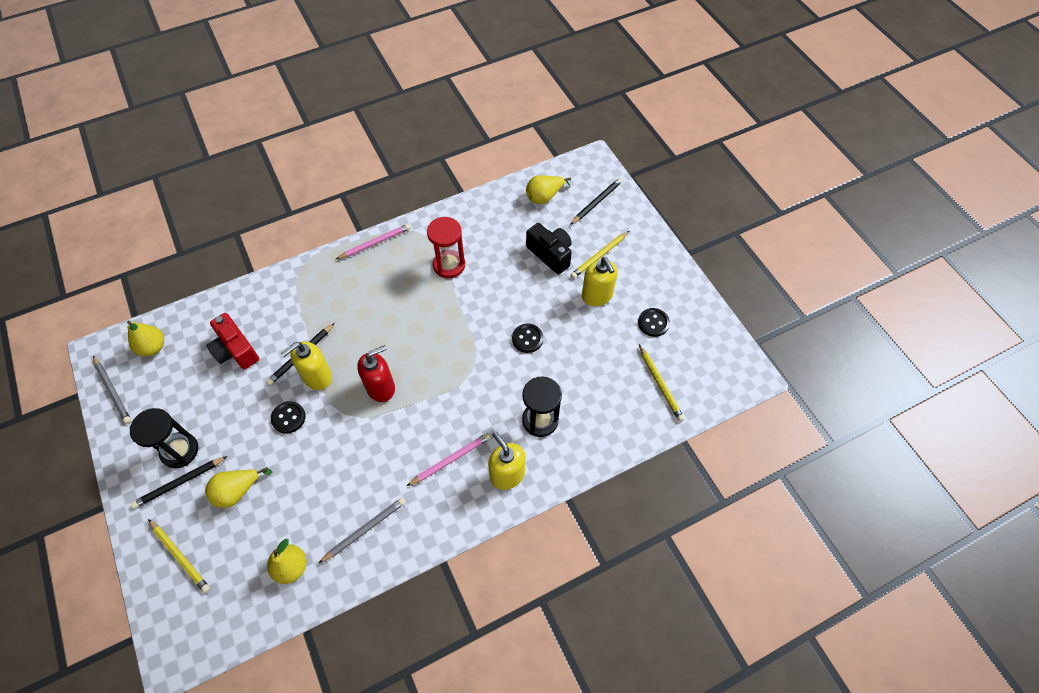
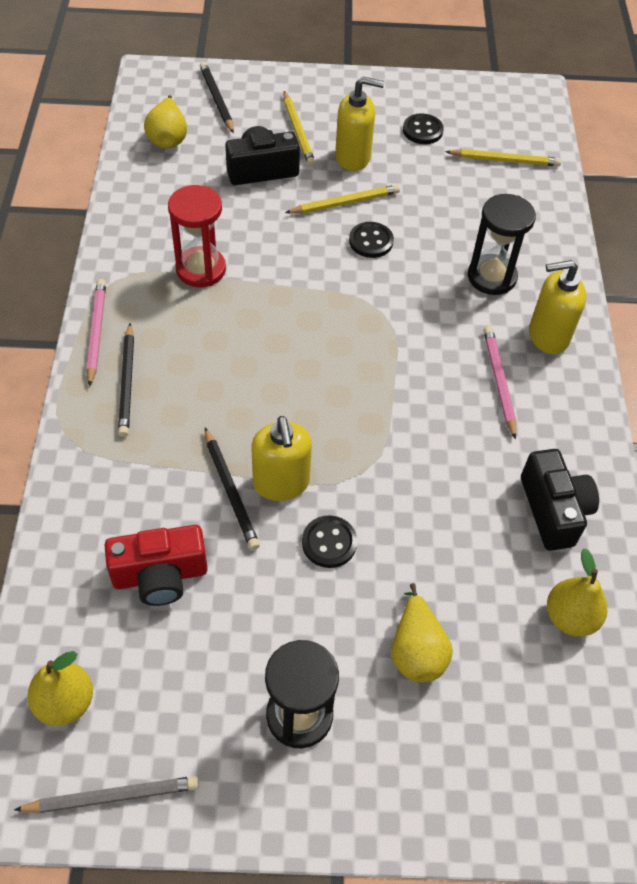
camera: 65 degrees left, 5 degrees down
(179, 483) = (358, 732): black pencil -> black pencil (127, 382)
(180, 556) = (488, 767): yellow pencil -> yellow pencil (345, 203)
(365, 530) = (553, 510): grey pencil -> black camera
(381, 387) = (347, 415): red soap dispenser -> none

